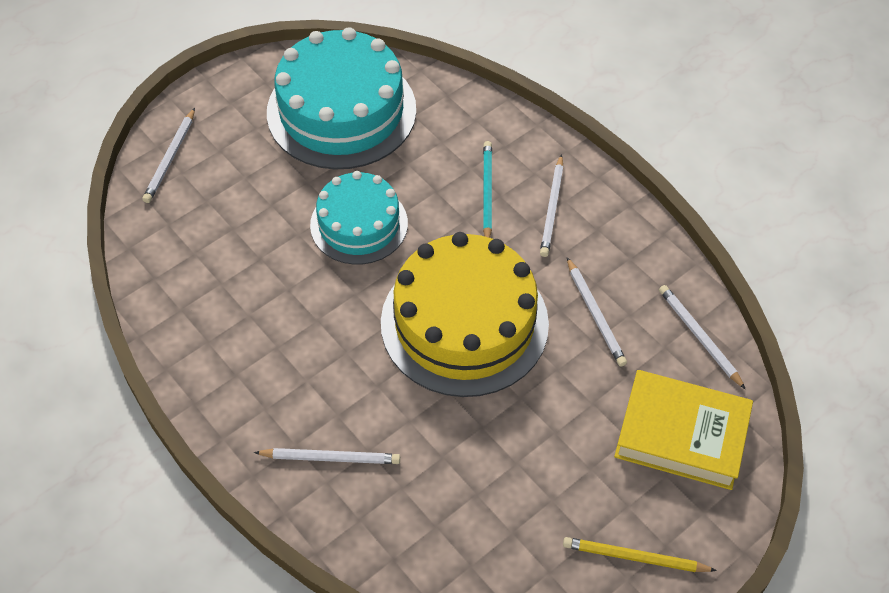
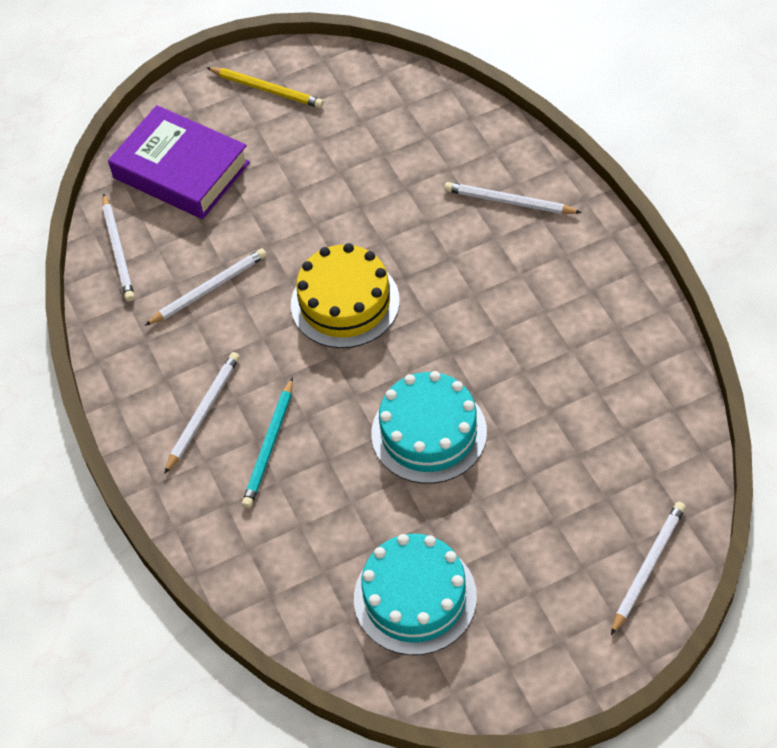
camera: 160 degrees left, 0 degrees up
(341, 111) = (415, 597): turquoise cake -> turquoise cake, size x0.61
(464, 323) = (345, 302): yellow cake -> yellow cake, size x0.61
(595, 314) = (209, 289): white pencil -> white pencil turned 60 degrees clockwise
(681, 435) = (181, 170): yellow book -> purple book

